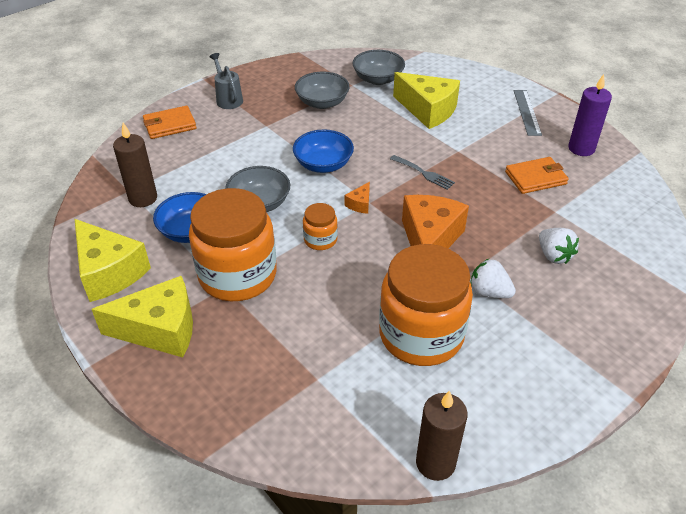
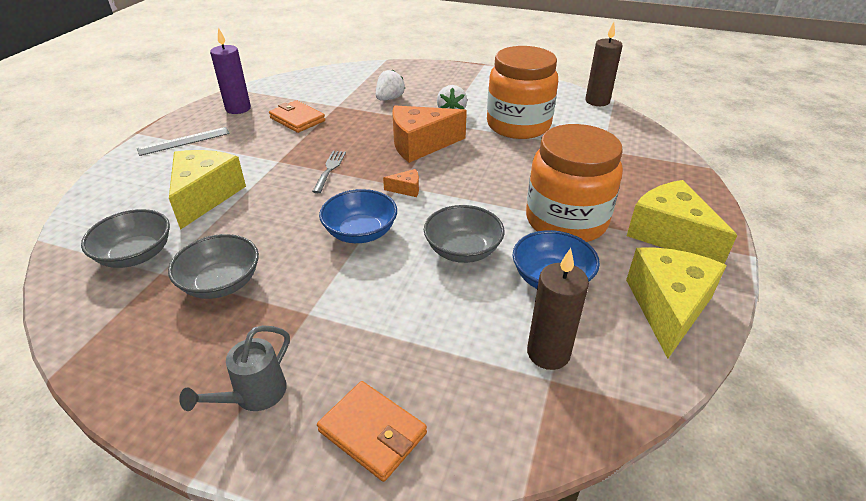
camera: 120 degrees left, 5 degrees down
(320, 240) = (475, 194): orange jar -> none

